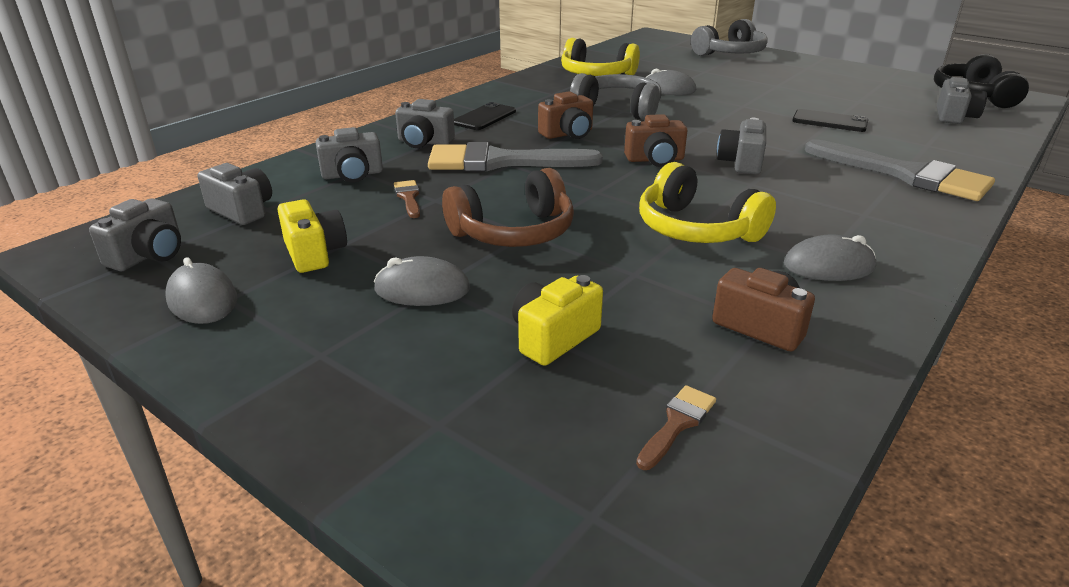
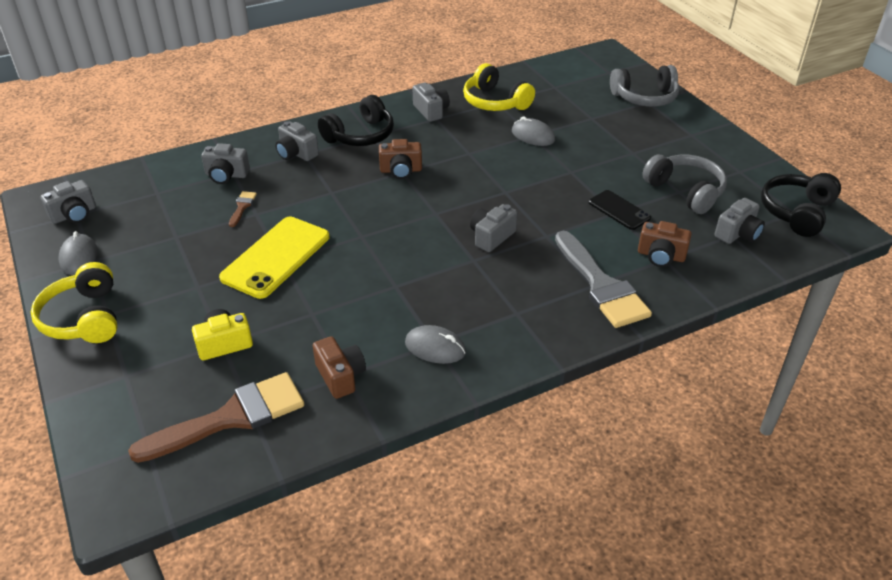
camera: 25 degrees right, 10 degrees up
(242, 210) = (143, 191): grey camera -> grey camera (431, 111)
(314, 253) = (155, 240): yellow camera -> none
(422, 289) = (188, 286): grey mouse -> none
(484, 117) = (360, 135): black phone -> black headphones
(501, 161) = (328, 188): grey brush -> none
(514, 232) = (276, 257): brown headphones -> yellow phone
(618, 109) = (467, 151): grey headphones -> grey headphones (685, 191)
(655, 160) = (433, 216): brown camera -> brown camera (661, 256)
(677, 423) = (231, 417): brown brush -> brown brush, size x2.39
(696, 229) = (388, 290): yellow headphones -> yellow headphones (84, 318)

